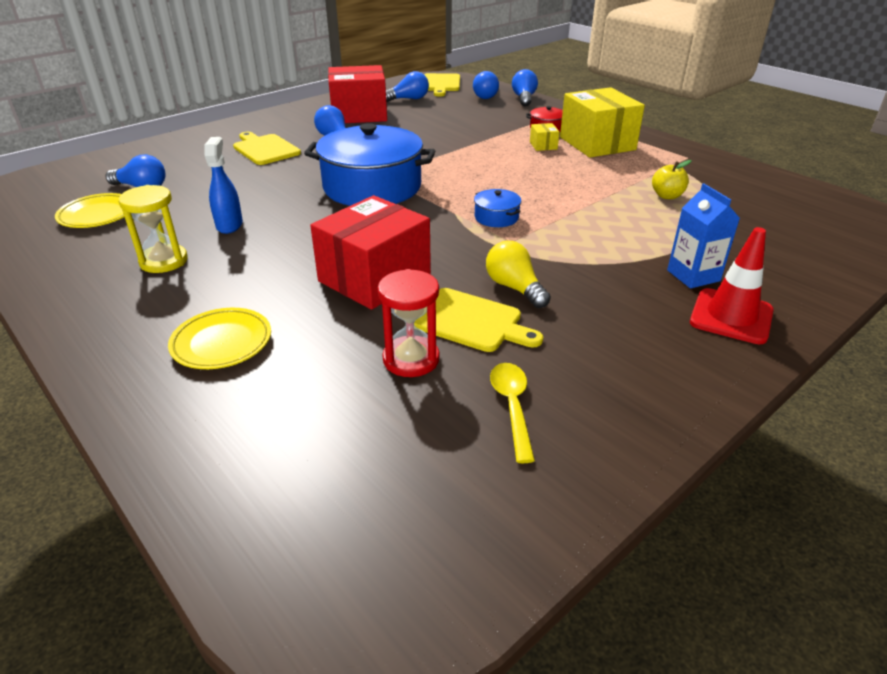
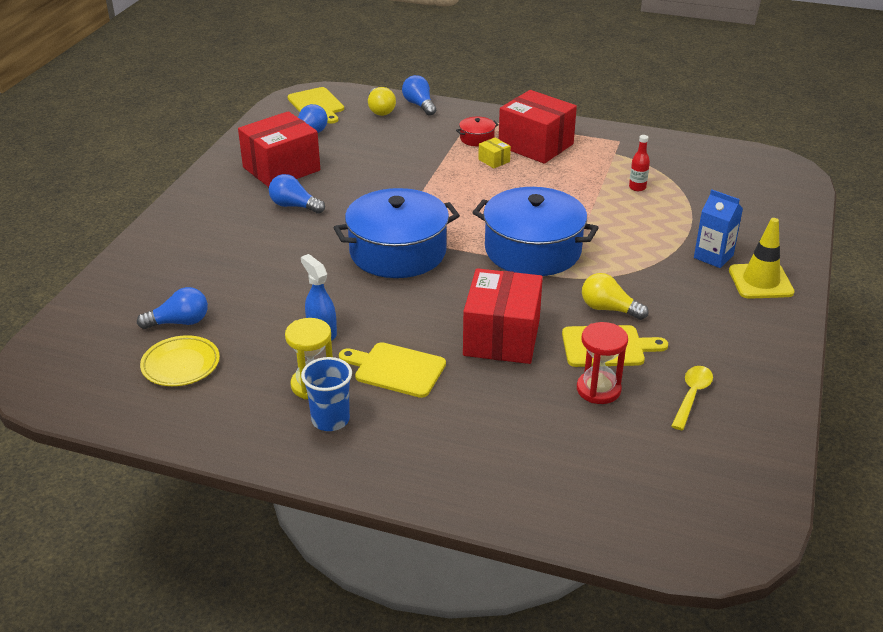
camera: 30 degrees left, 0 degrees up
(136, 293) = (330, 420): none -> blue cup
(222, 343) = (455, 430): yellow plate -> none
(265, 149) = (241, 240): yellow cutting board -> yellow cutting board (396, 369)
(486, 96) = (380, 110): blue light bulb -> yellow light bulb
(496, 217) = (533, 250): blue pot -> blue pot, size x2.39
(512, 407) = (692, 396): yellow spoon -> yellow spoon turned 60 degrees clockwise
(597, 143) = (535, 145): yellow box -> red box
(667, 196) = (637, 187): yellow apple -> red bottle
(731, 316) = (760, 281): red traffic cone -> yellow traffic cone

